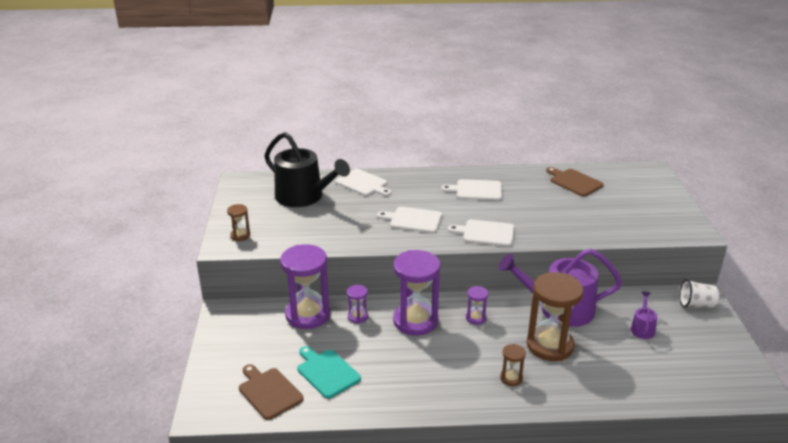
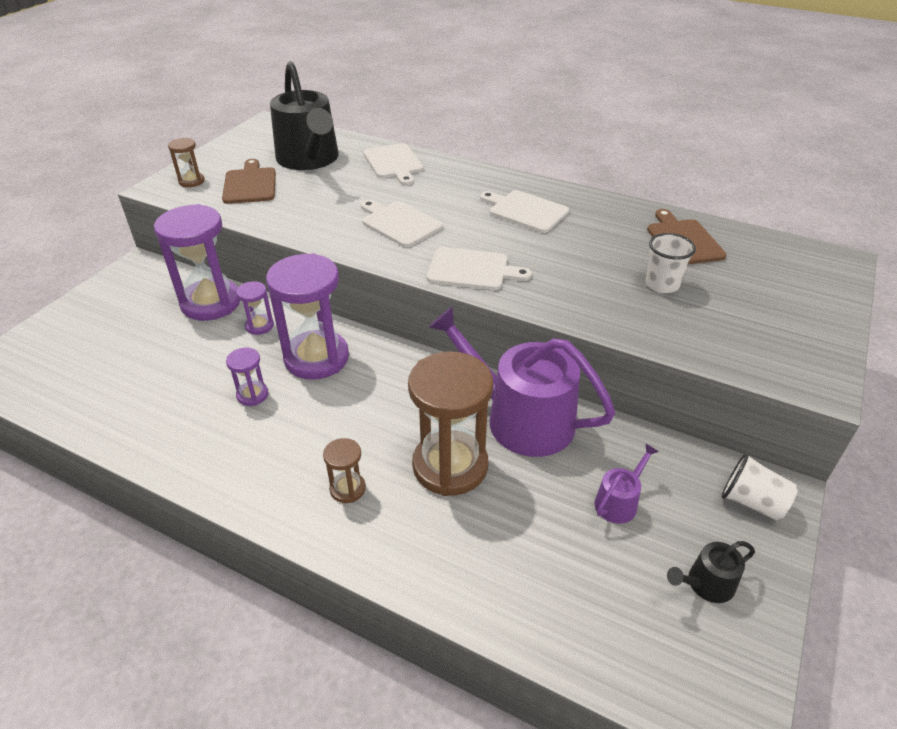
camera: 30 degrees right, 10 degrees up
(269, 392) = (70, 376): brown cutting board -> brown cutting board (250, 184)
(326, 372) = (151, 379): turquoise cutting board -> none
(476, 318) = (393, 384): purple hourglass -> purple hourglass (252, 395)
(485, 233) = (472, 270): white cutting board -> white cutting board turned 150 degrees clockwise
(587, 209) = (662, 284): none -> white cup
(708, 346) = (706, 584): none -> black watering can

